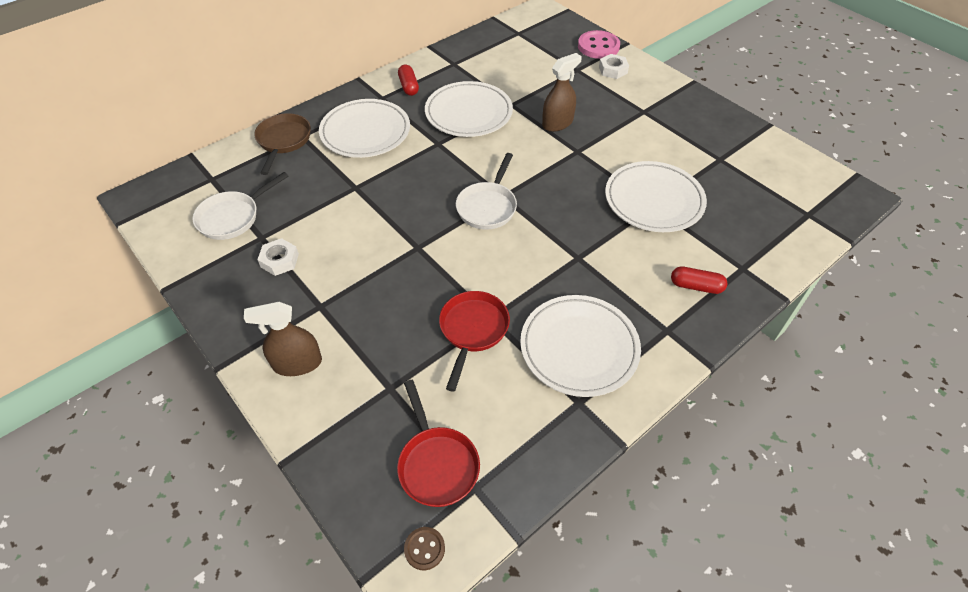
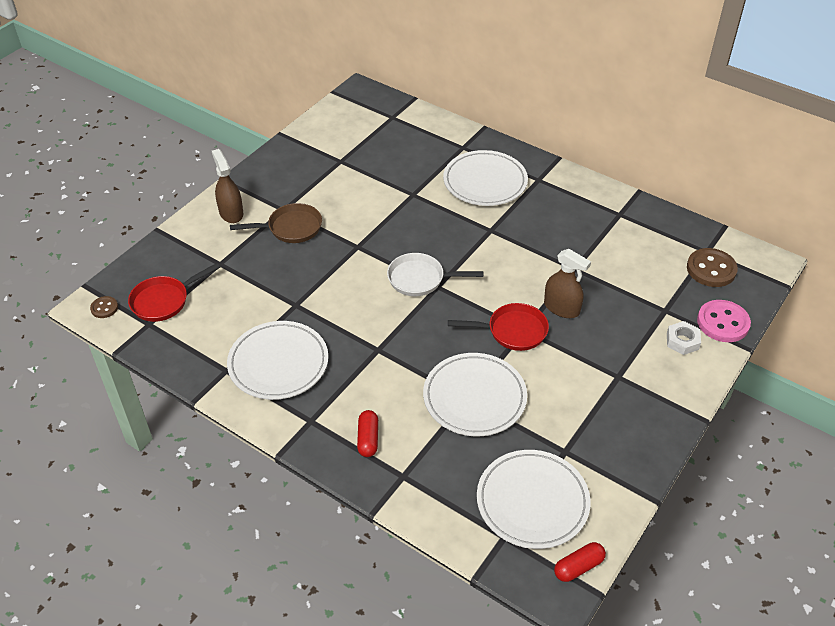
camera: 75 degrees right, 5 degrees down
(232, 217) = (356, 140): white pan -> none
(279, 260) = (320, 177): white nut -> none
(283, 141) = (451, 139): brown pan -> brown pan (291, 228)
(409, 86) = (564, 192): red capsule -> red capsule (578, 567)
(468, 113) = (545, 241): white plate -> white plate (532, 501)
(472, 330) = (280, 296): red pan -> red pan (513, 331)
(539, 36) = (711, 269): none -> brown button

